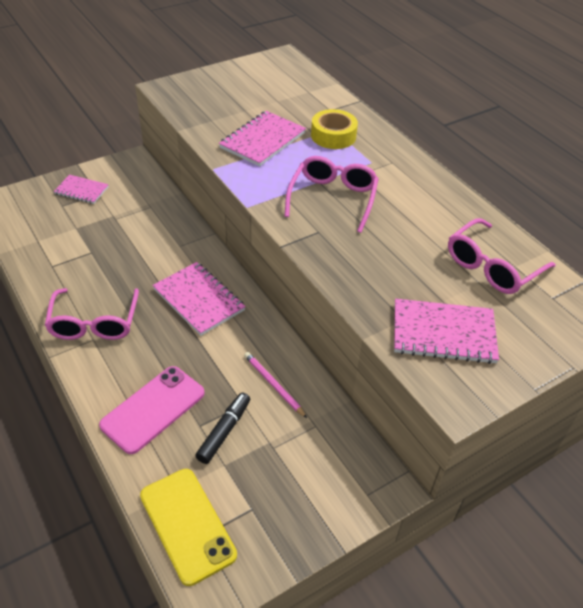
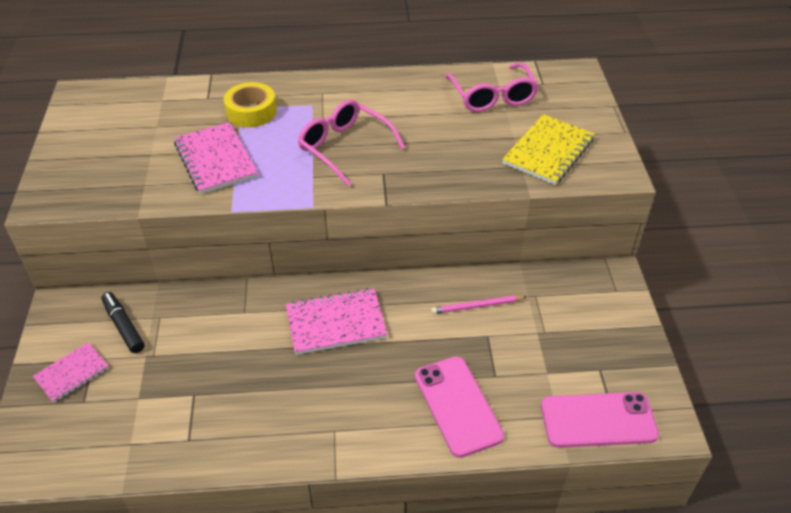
camera: 60 degrees left, 0 degrees up
(94, 322) = (310, 422): pink glasses -> none
(187, 525) = (598, 420): yellow phone -> pink phone
(224, 431) = (511, 360): black marker -> black marker (124, 326)
(443, 333) = (548, 151): pink notebook -> yellow notebook

